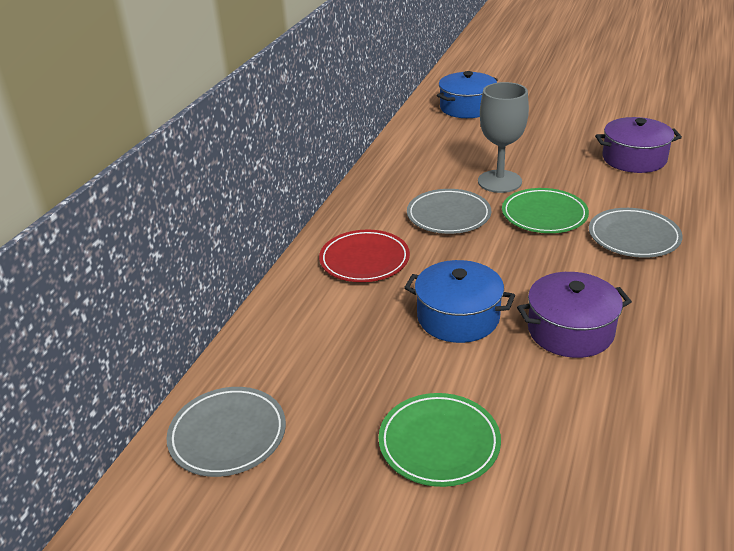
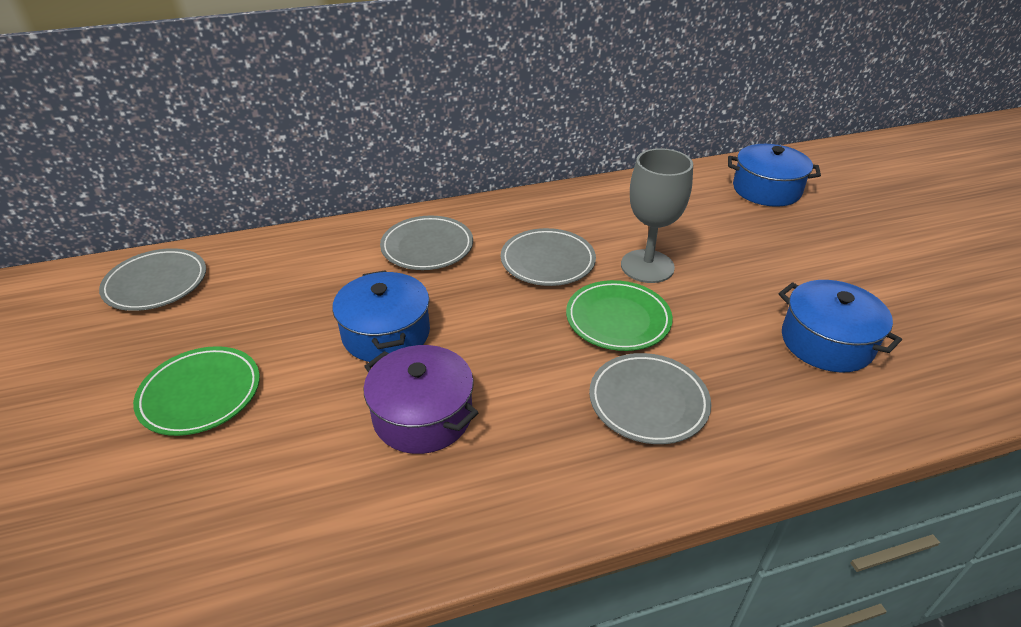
camera: 50 degrees right, 5 degrees up
(364, 260) = (427, 247): red plate -> grey plate
(634, 159) = (826, 342): purple pot -> blue pot

